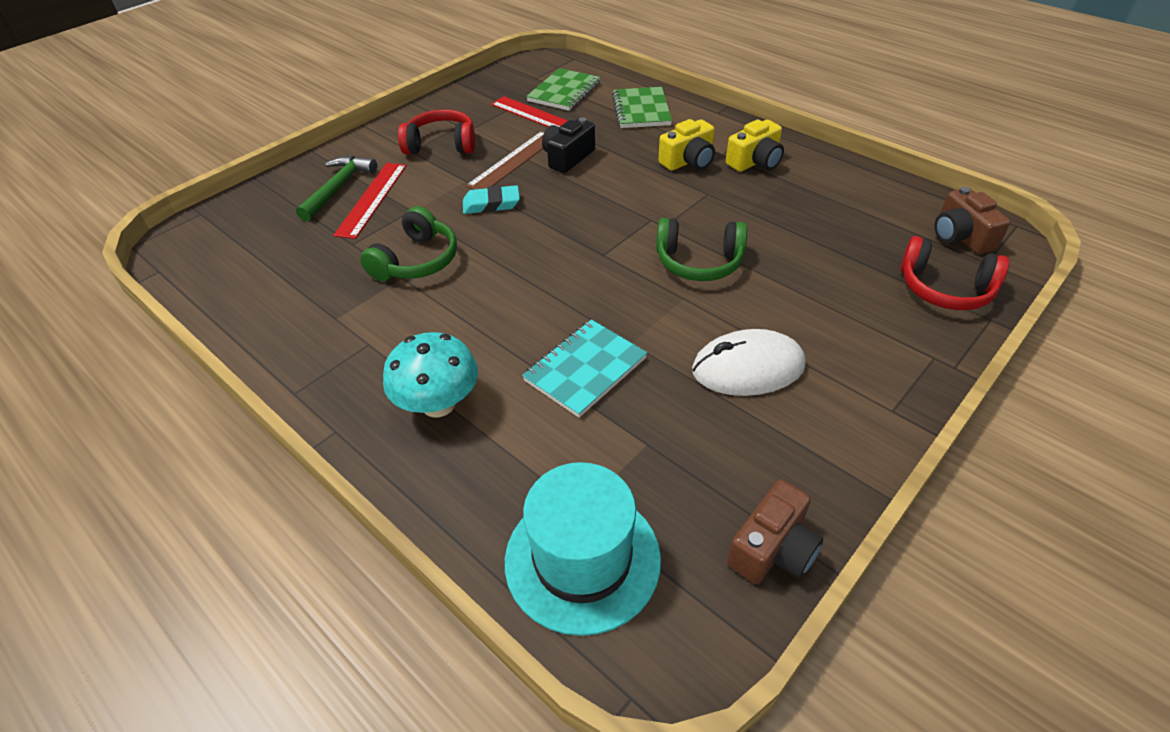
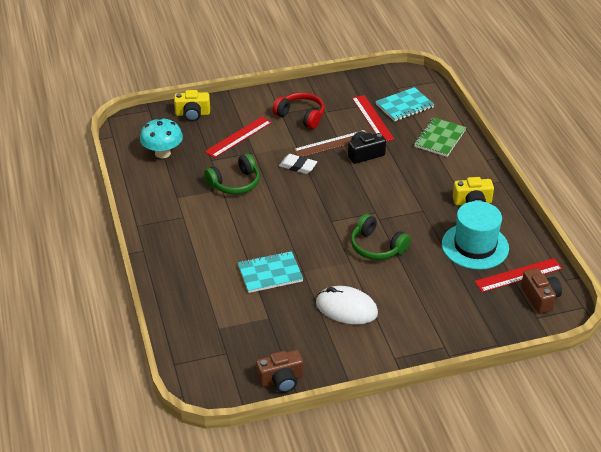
camera: 30 degrees right, 5 degrees down
(338, 188) = (226, 122): green hammer -> none
(438, 404) = (193, 259): turquoise mushroom -> turquoise mushroom (162, 153)
(491, 204) = (298, 166): turquoise eraser -> white eraser
(564, 92) = (404, 106): green notebook -> turquoise notebook
(582, 559) = (203, 346): turquoise hat -> turquoise hat (475, 246)
(688, 161) = (433, 185): yellow camera -> yellow camera (192, 114)
(904, 221) = (518, 275): none -> red ruler
(944, 289) = (493, 319): red headphones -> none
(960, 236) = (540, 298): brown camera -> brown camera turned 150 degrees clockwise

